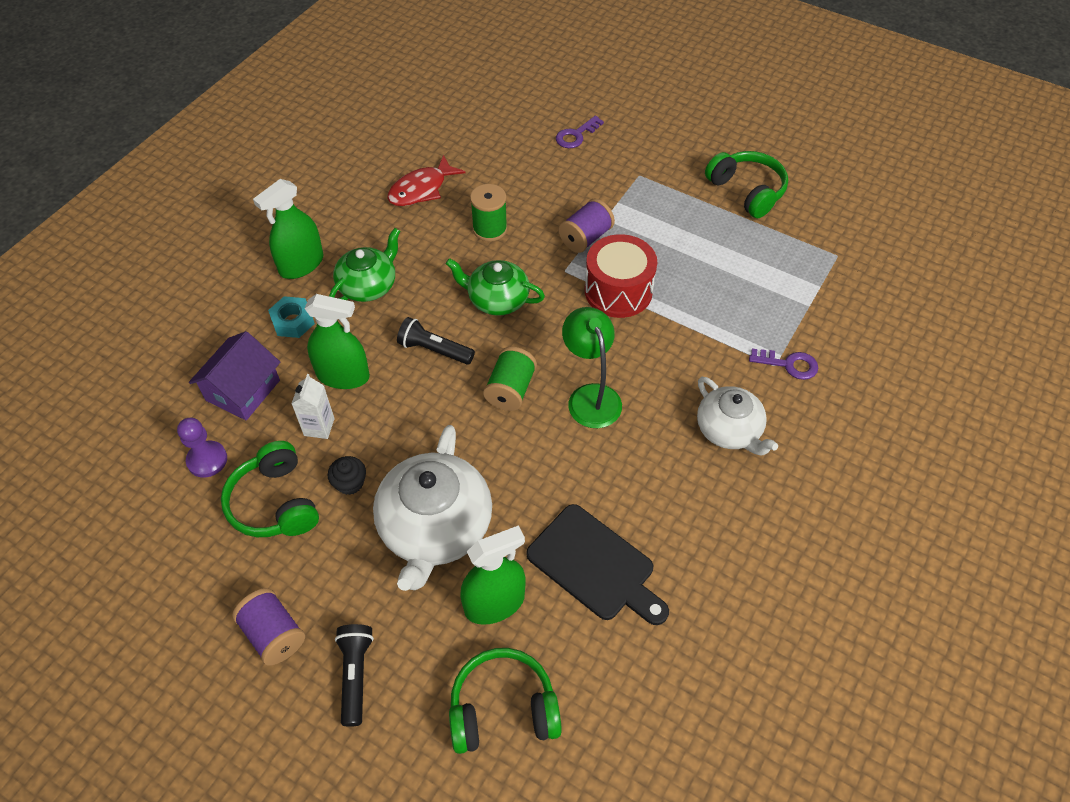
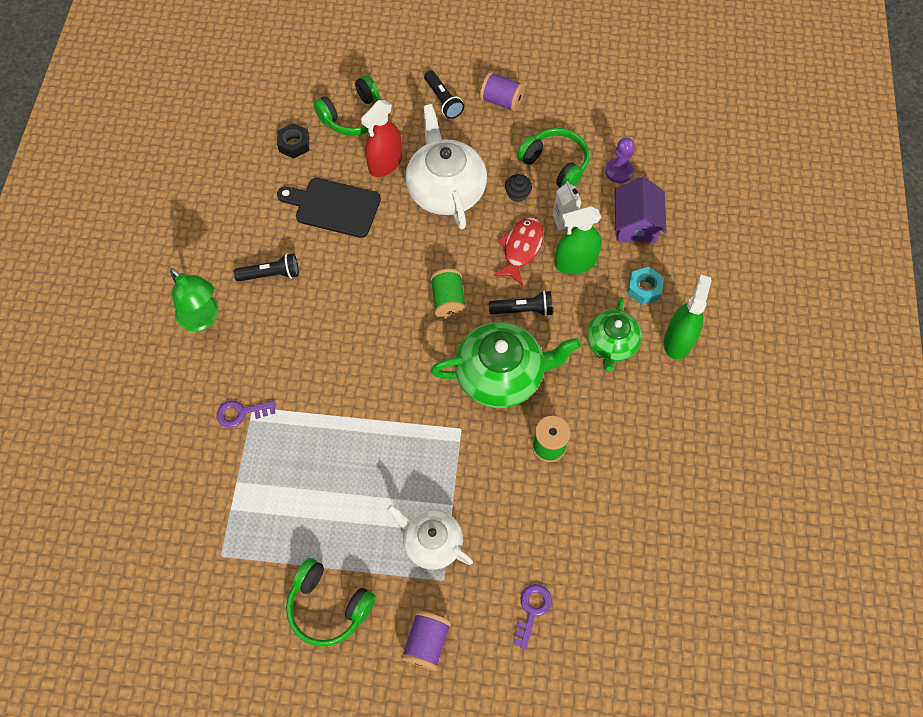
camera: 155 degrees right, 10 degrees up
(421, 189) = (637, 465): red fish -> red fish (521, 249)
(494, 603) = (385, 163): green spray bottle -> red spray bottle
(497, 299) = (501, 375): green teapot -> green teapot, size x1.60
(585, 238) = (459, 474): purple spool -> purple spool (427, 642)
(590, 396) = (387, 320): green lamp -> green lamp (203, 319)
(614, 697) = (294, 144): none -> black nut
(618, 291) = (406, 427): red drum -> none
(711, 505) = (271, 274): none -> black flashlight
(729, 430) = (274, 335): white teapot -> white teapot (432, 542)

